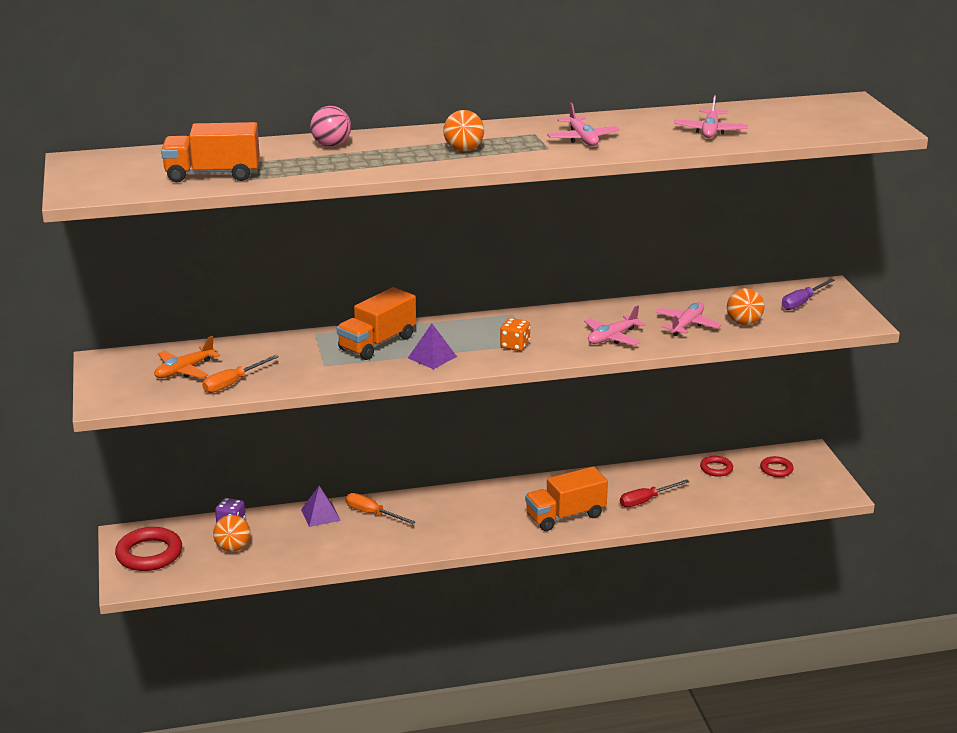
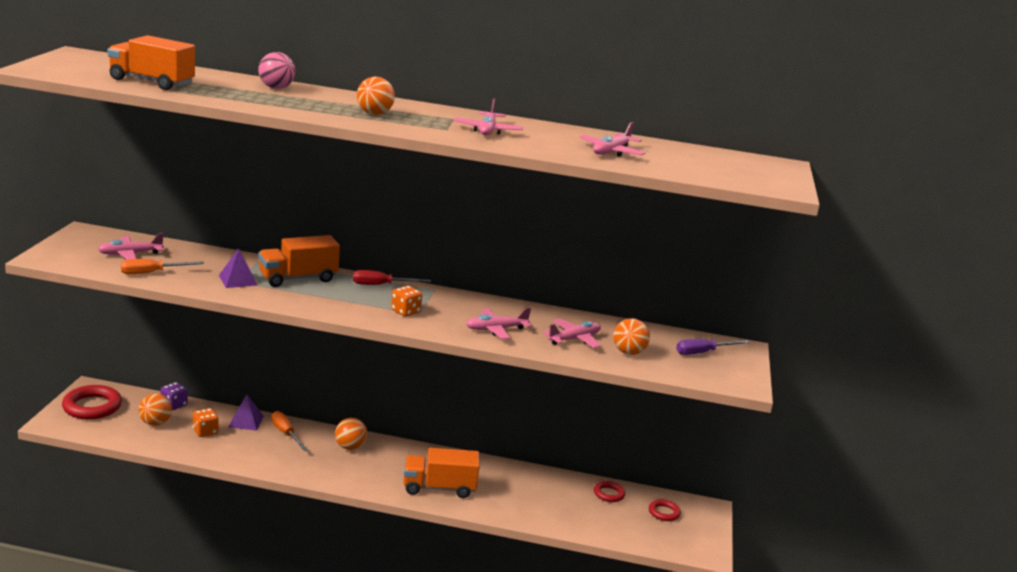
camera: 20 degrees right, 5 degrees down
(184, 370) = (130, 254): orange plane -> pink plane
(292, 539) = (205, 431): none -> orange dice
(432, 357) = (327, 300): purple pyramid -> purple pyramid (238, 280)
(446, 506) = (350, 447): none -> orange ball
(646, 500) = (521, 499): red screwdriver -> red screwdriver (381, 285)

